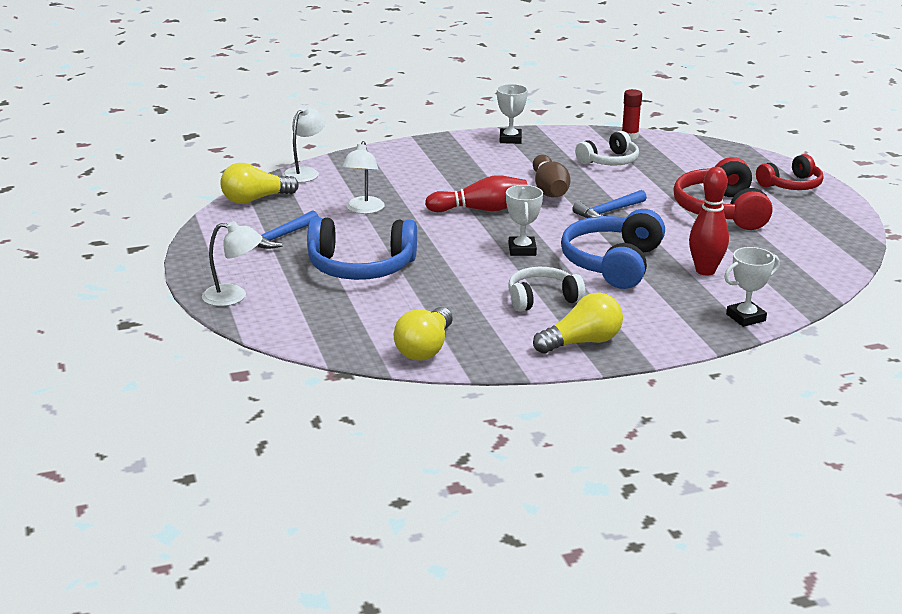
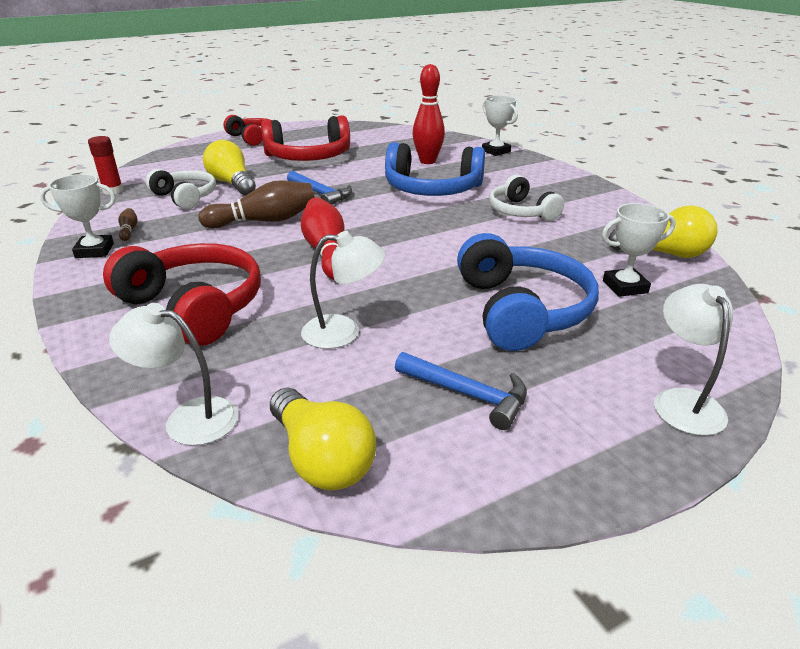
camera: 100 degrees left, 5 degrees up
(415, 170) = (193, 307): none -> red headphones
(522, 250) = (423, 225): white trophy -> white trophy (625, 287)
(543, 146) = (129, 230): none -> brown bowling pin
(582, 342) = (583, 195): yellow light bulb -> yellow light bulb (232, 183)

